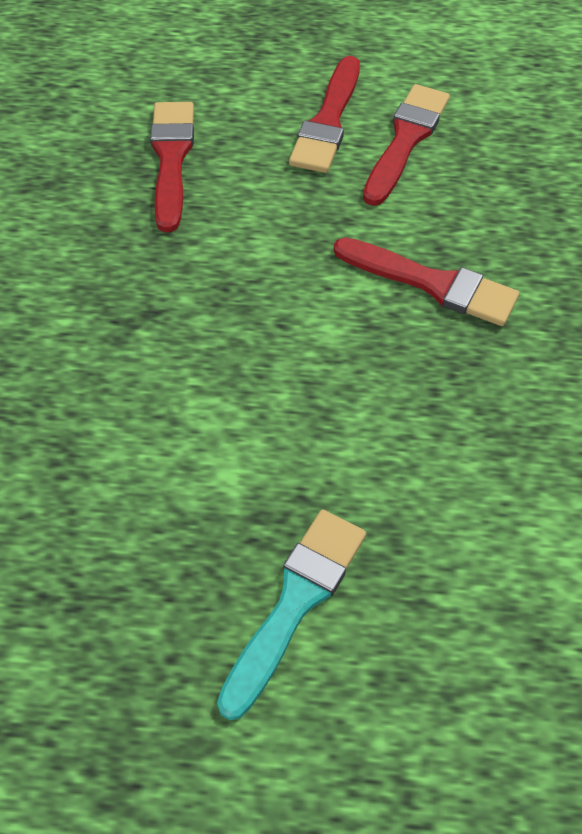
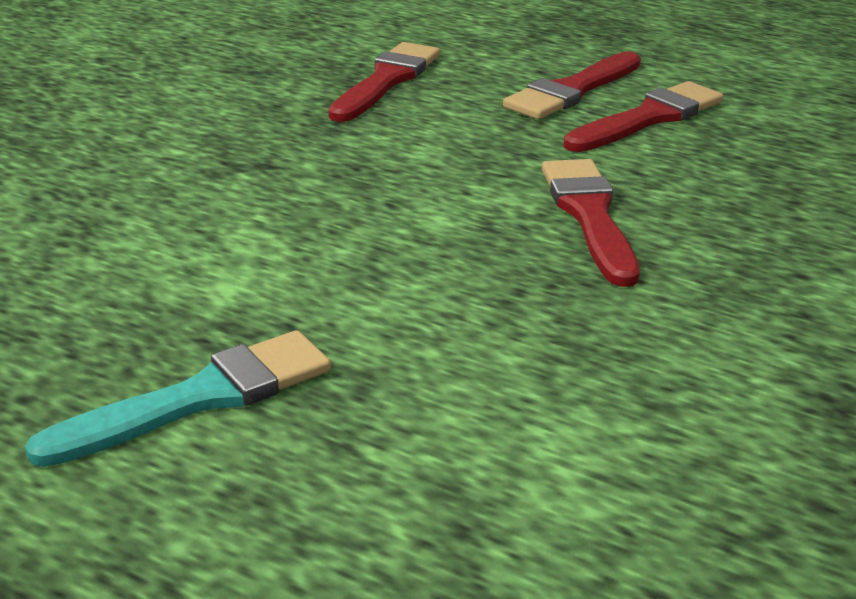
camera: 25 degrees right, 25 degrees down
(432, 283) = (589, 216): red brush -> red brush turned 150 degrees counterclockwise

